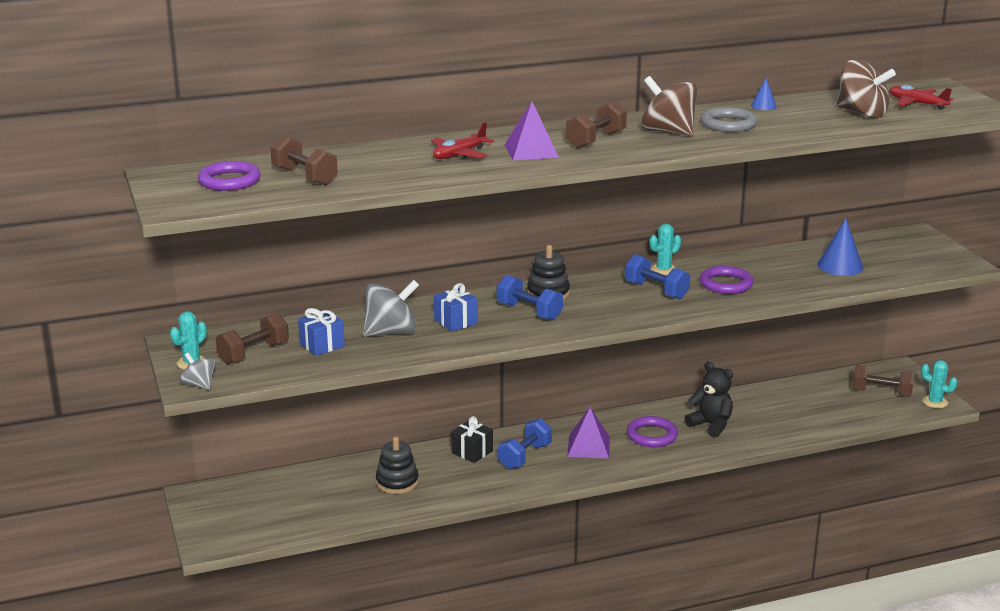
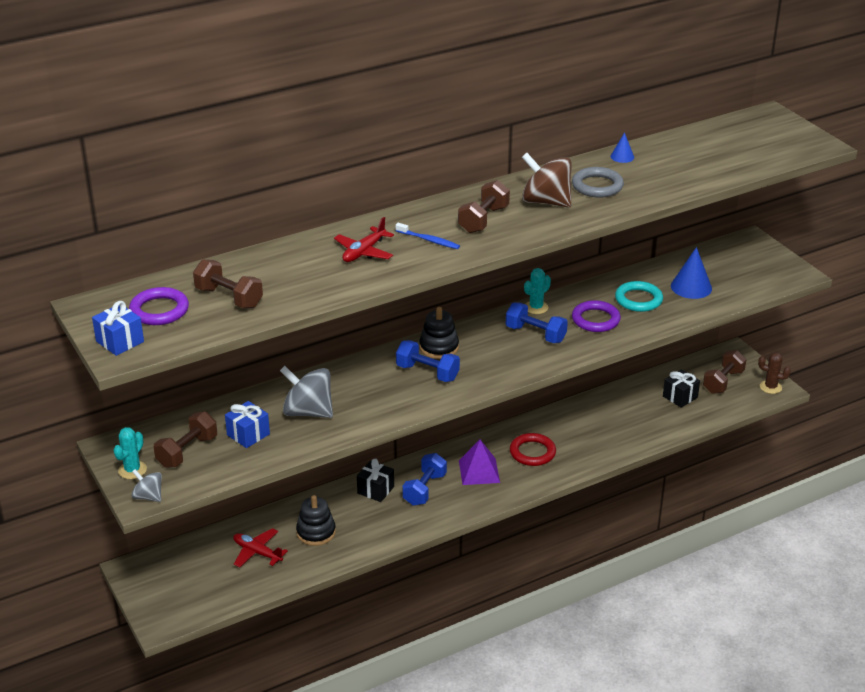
camera: 10 degrees left, 10 degrees up
(391, 332) = (308, 412): grey spinning top -> grey spinning top turned 120 degrees counterclockwise
(456, 321) = (364, 392): blue gift -> blue gift (120, 341)
(531, 151) = (429, 240): purple pyramid -> blue toothbrush
(652, 435) = (532, 452): purple ring -> red ring
(711, 425) = (582, 435): black teddy bear -> none
(778, 272) = (638, 299): none -> turquoise ring
(829, 402) = (680, 397): none -> black gift
(862, 113) = (712, 160): brown spinning top -> none
(881, 393) = (723, 382): brown dumbbell -> brown dumbbell turned 60 degrees counterclockwise
(917, 104) = (757, 142): red plane -> red plane (257, 552)
(935, 402) = (770, 387): turquoise cactus -> brown cactus

